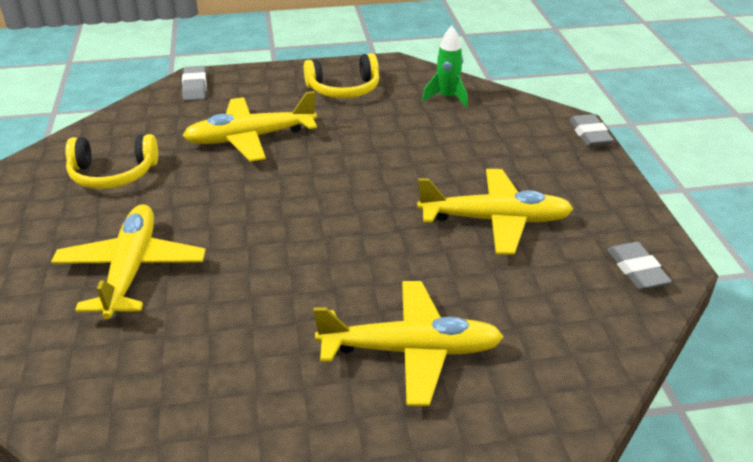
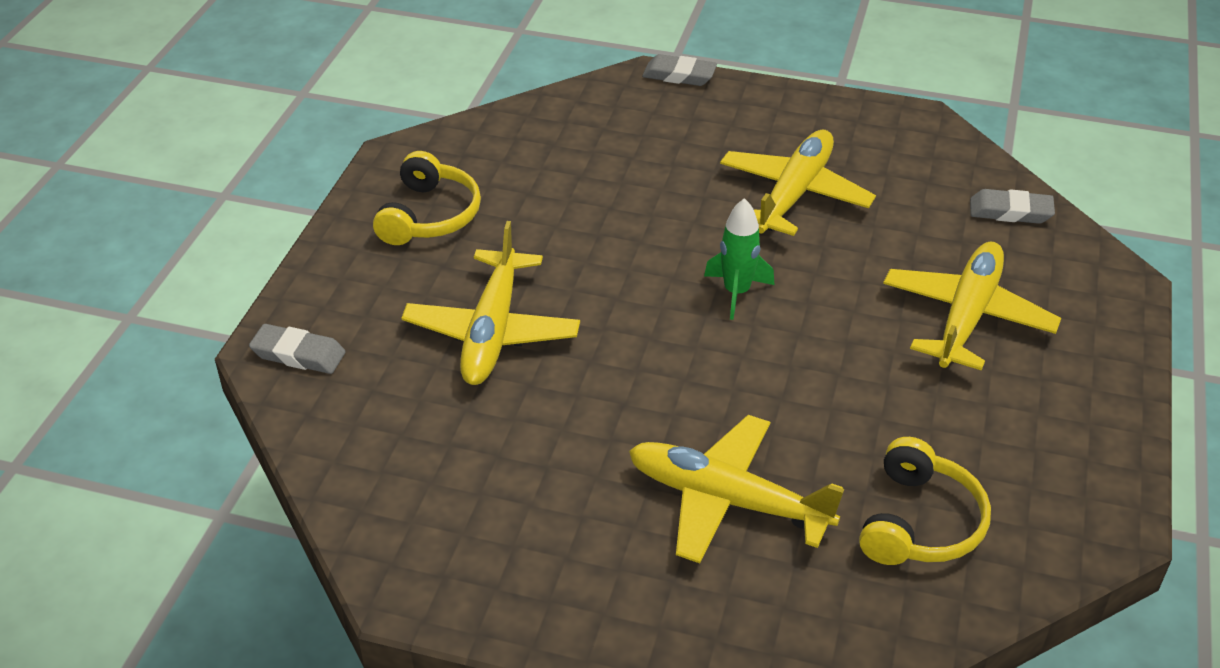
camera: 65 degrees left, 5 degrees up
(113, 174) = (489, 484): yellow headphones -> yellow headphones (919, 522)
(447, 98) = (523, 141): green rocket -> green rocket (736, 292)
(637, 270) = (918, 140): grey eraser -> grey eraser (1010, 212)

